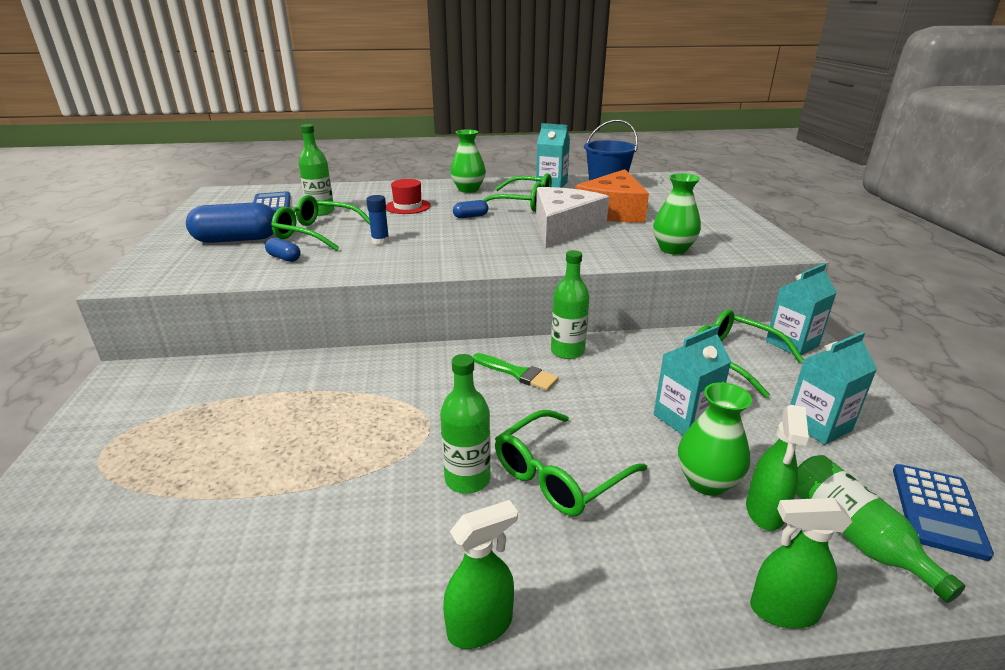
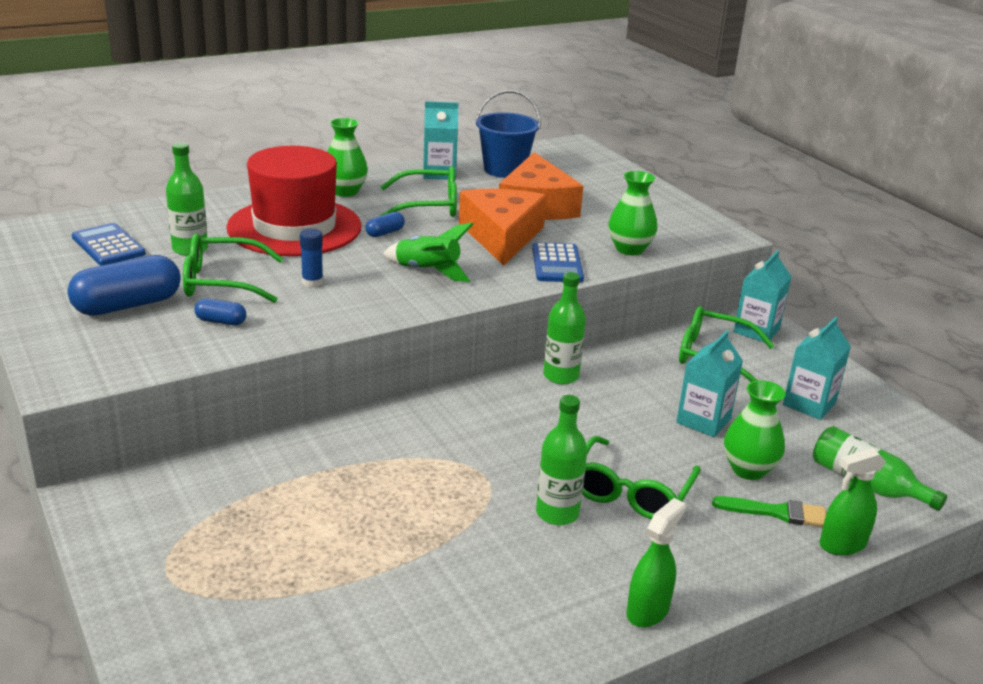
camera: 25 degrees left, 0 degrees up
(408, 206) = (294, 227): red hat -> red hat, size x2.30
(477, 245) = (427, 271): none -> green rocket
(518, 373) = (529, 408): green brush -> green brush (776, 512)
(563, 228) = (501, 236): white cheese -> orange cheese
(765, 511) = (800, 482): green spray bottle -> none
(938, 510) = (913, 453): blue calculator -> blue calculator (557, 264)

